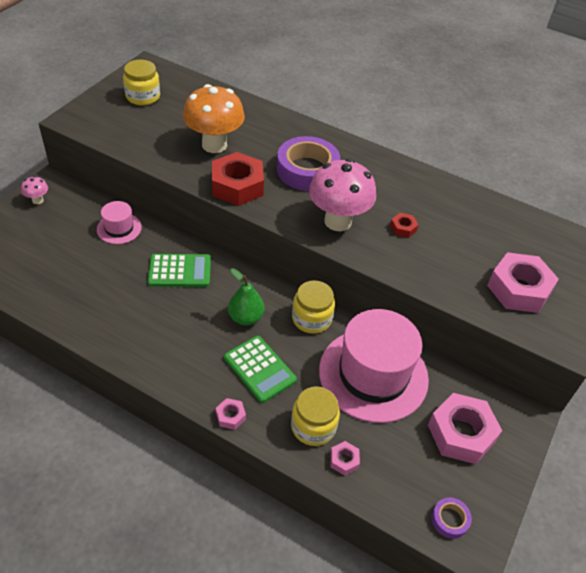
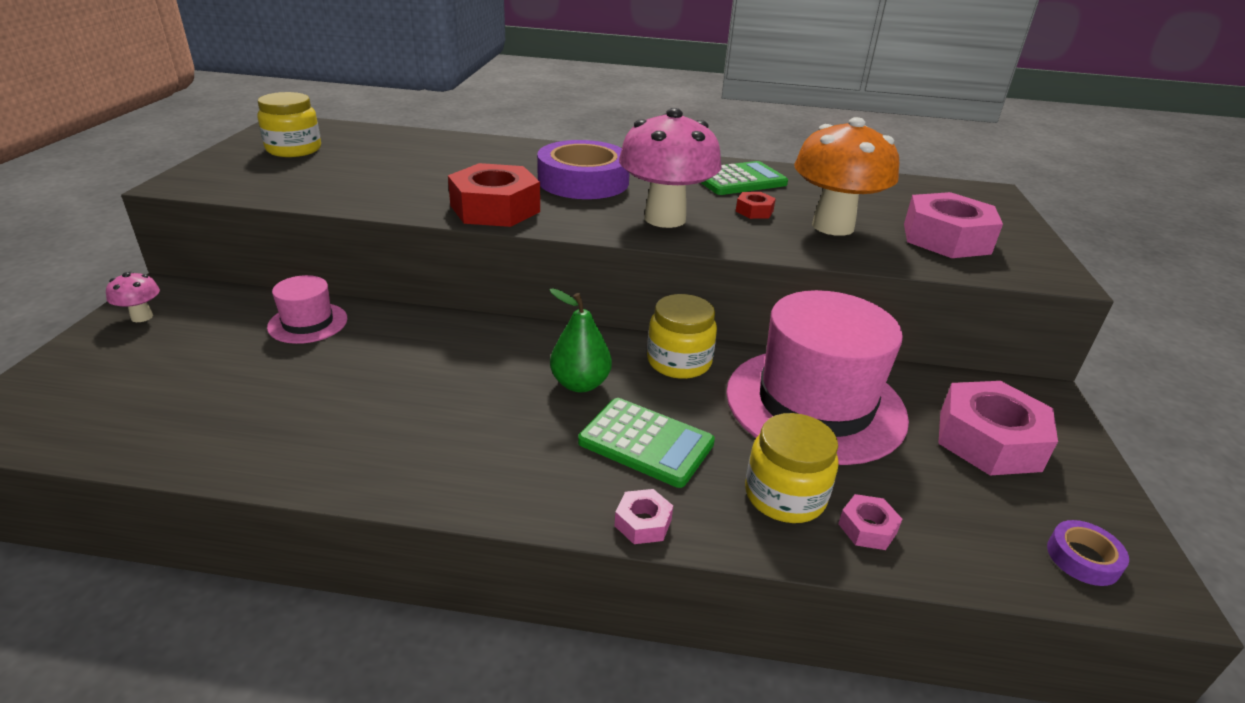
camera: 20 degrees left, 15 degrees down
(180, 271) = (439, 352): green calculator -> green calculator (739, 180)
(214, 145) = (433, 177): orange mushroom -> orange mushroom (832, 226)

